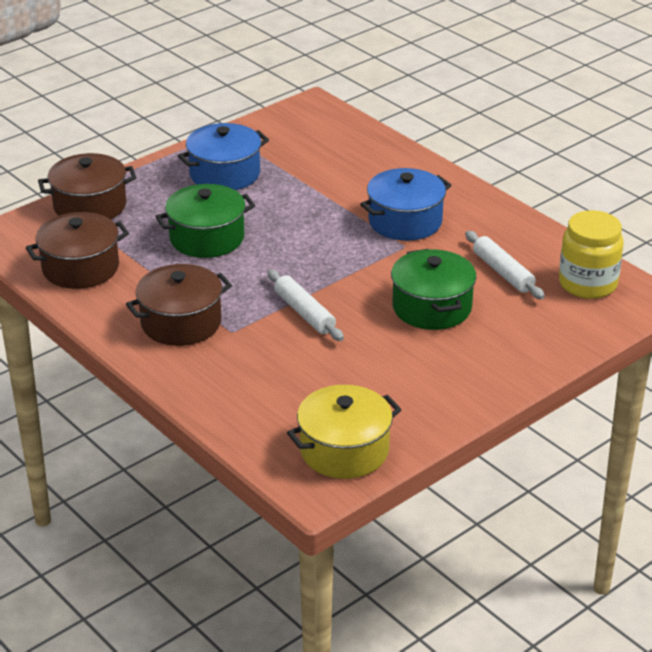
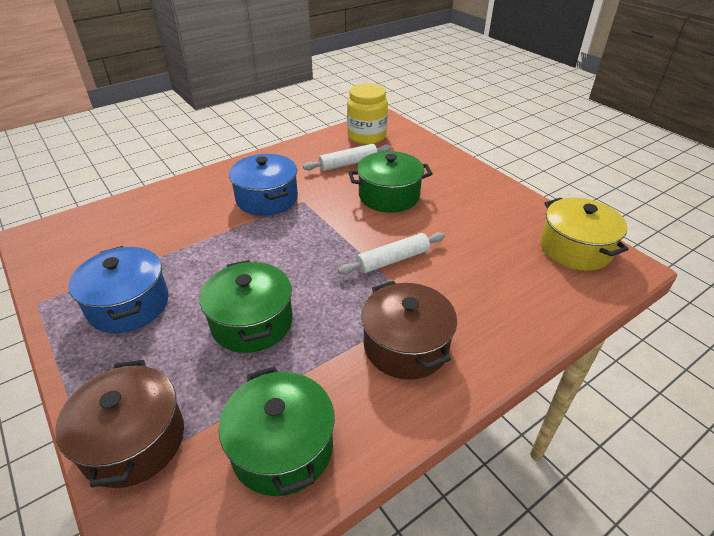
camera: 85 degrees left, 5 degrees up
(80, 268) = (282, 447): brown pot -> green pot

